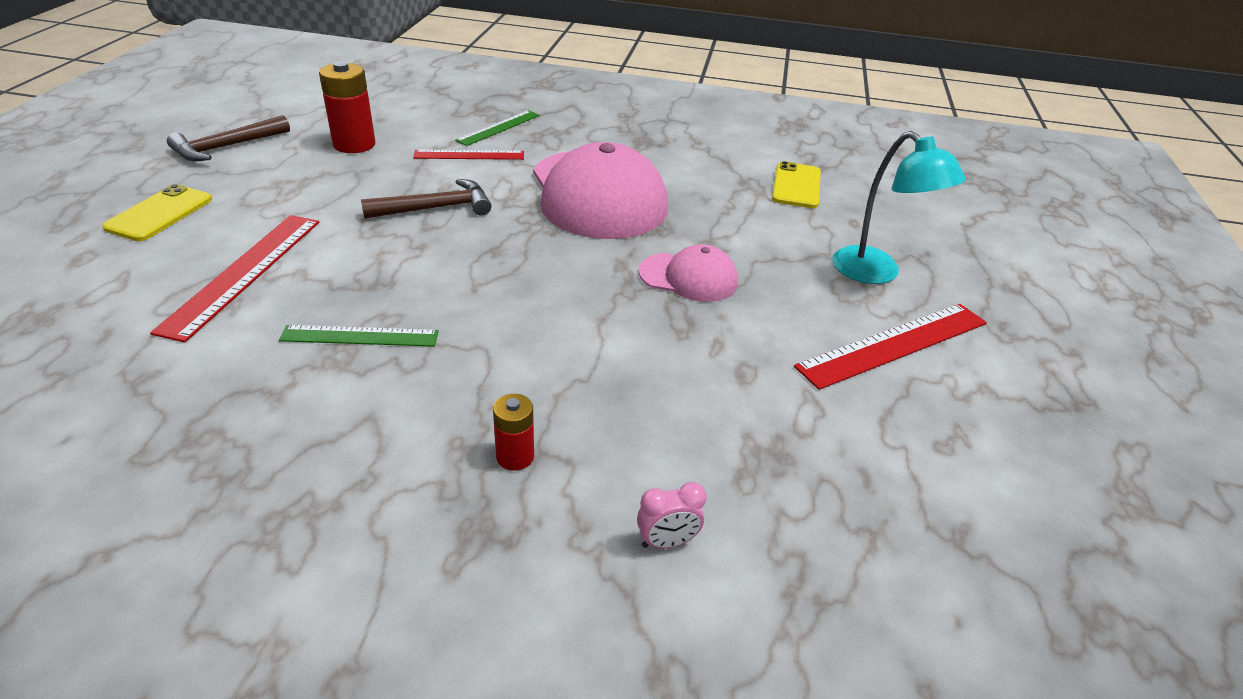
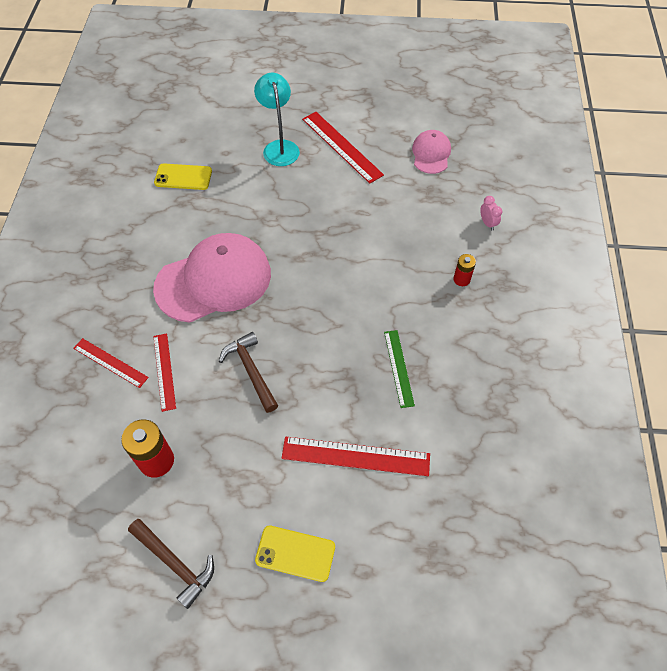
camera: 95 degrees left, 20 degrees up
(499, 128) = (110, 362): green ruler -> red ruler
(688, 277) = (303, 226): pink cap -> pink cap (431, 154)
(877, 273) = (279, 147): turquoise lamp -> turquoise lamp turned 60 degrees counterclockwise

